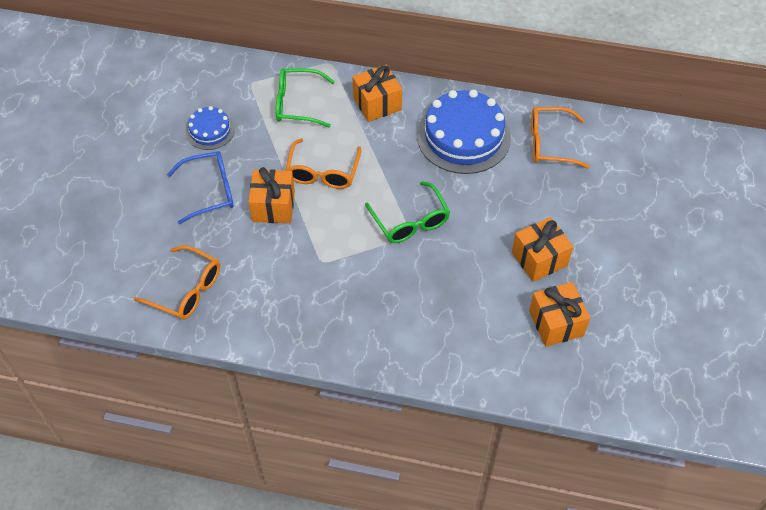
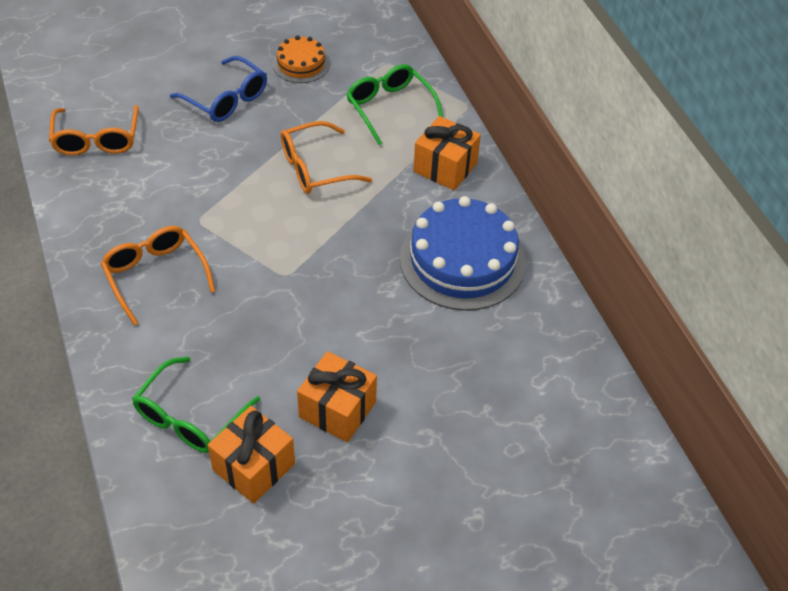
camera: 55 degrees right, 5 degrees down
(210, 131) = (301, 64): blue cake -> orange cake
(273, 206) = (242, 152): orange gift -> none
(410, 221) = (304, 267): green glasses -> green glasses (190, 416)
(550, 143) = (522, 346): orange glasses -> orange glasses (155, 276)

